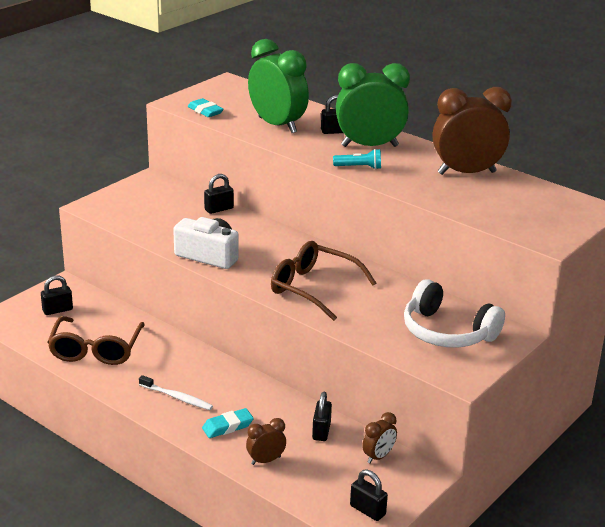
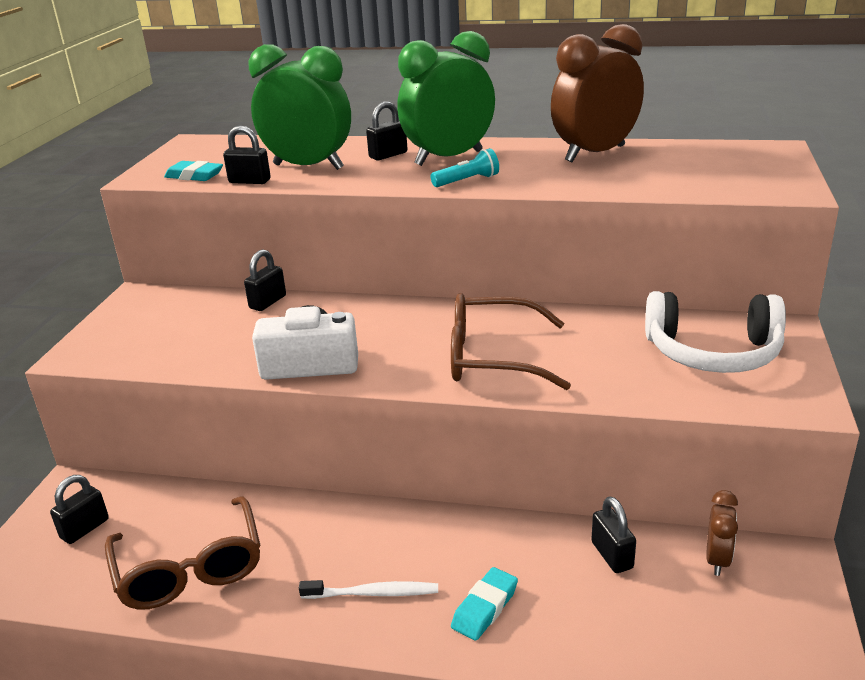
camera: 25 degrees left, 0 degrees up
(266, 460) = (587, 639): brown clock -> none
(367, 510) = (794, 652): black padlock -> black padlock (249, 181)

